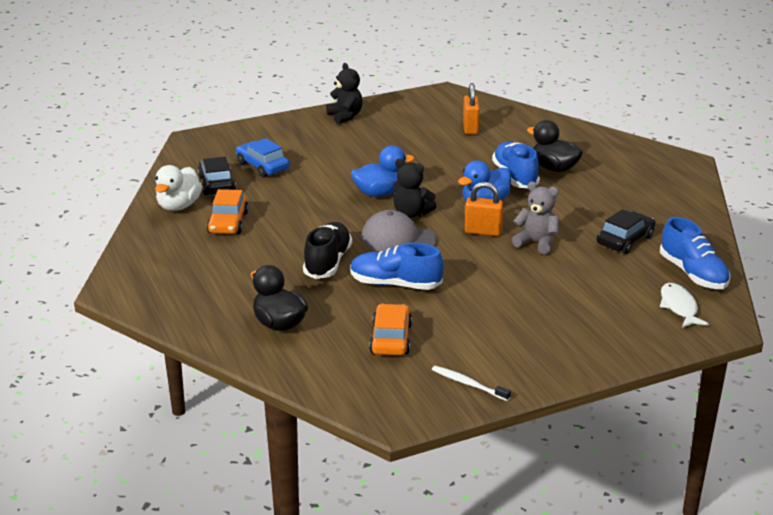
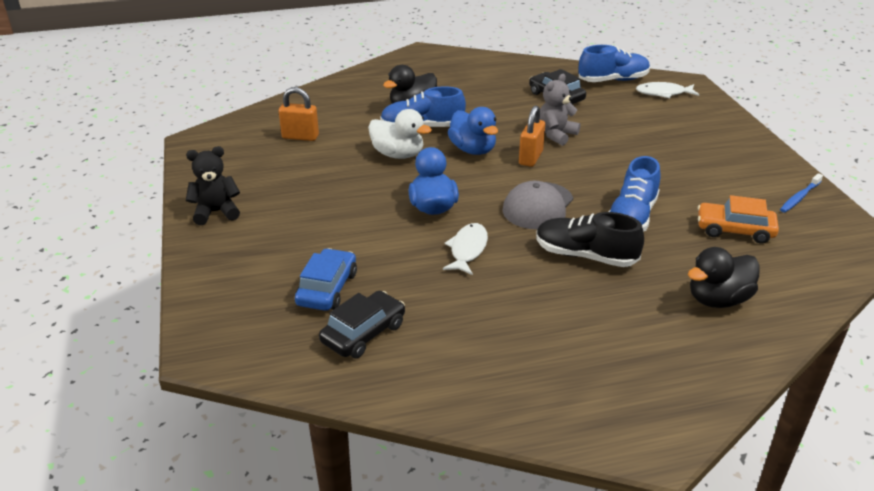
camera: 80 degrees left, 5 degrees up
(179, 206) = (419, 373): white duck -> white duck (398, 155)
(216, 184) = (363, 333): black car -> black car turned 135 degrees clockwise
(228, 223) = (478, 327): orange car -> none
(262, 166) = (327, 289): blue car -> blue car turned 135 degrees clockwise
(323, 212) = (467, 249): none -> white fish
(411, 213) = (484, 192): black teddy bear -> none
(468, 384) = (799, 197): white toothbrush -> blue toothbrush

